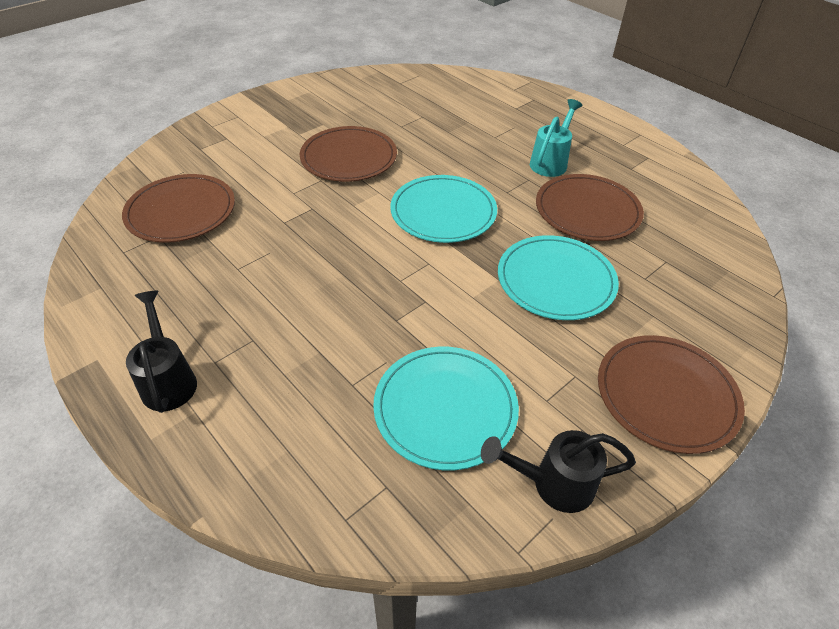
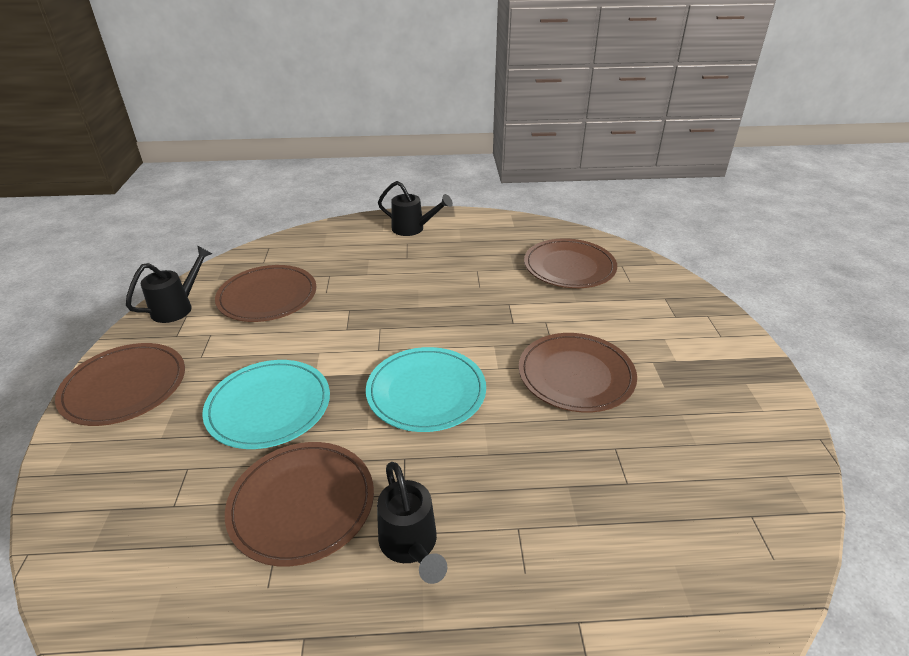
camera: 130 degrees right, 10 degrees down
(445, 408) = (267, 296): turquoise plate -> brown plate
(551, 162) = (411, 546): turquoise watering can -> black watering can

